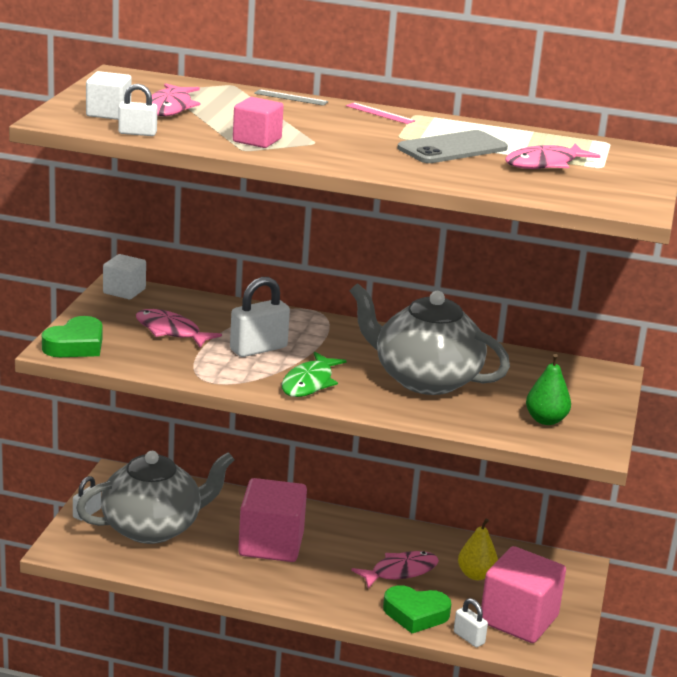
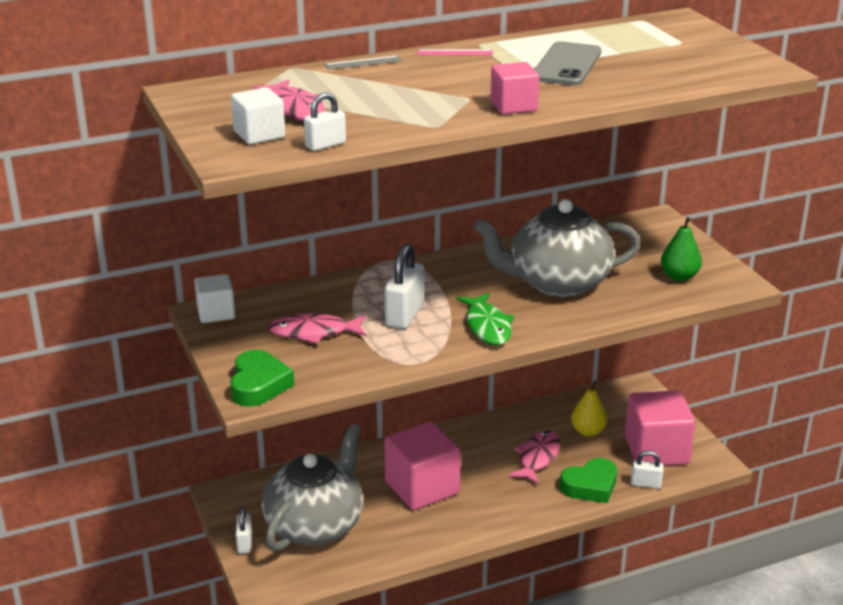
camera: 35 degrees left, 5 degrees up
(257, 140) = (426, 113): pink cube -> pink cube (513, 106)
(545, 164) = (647, 54): pink fish -> none

